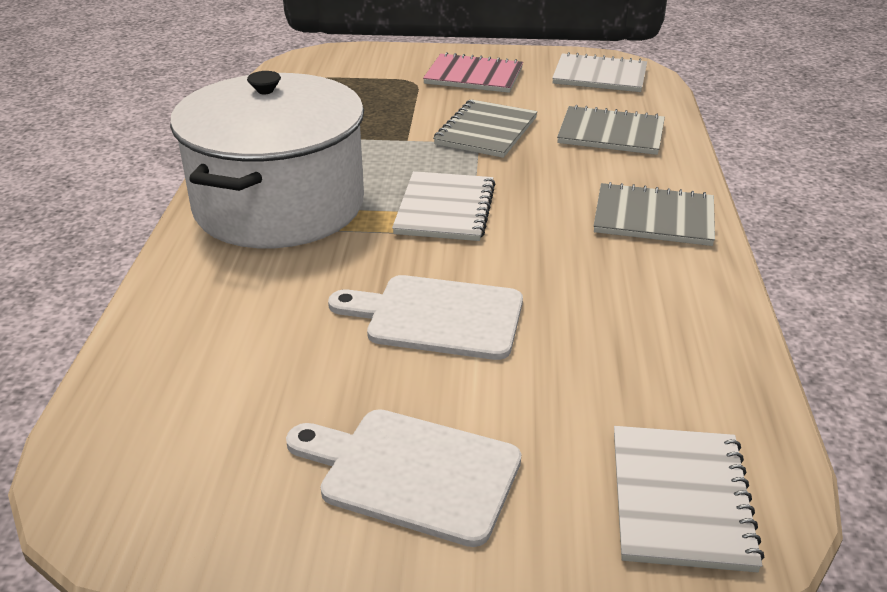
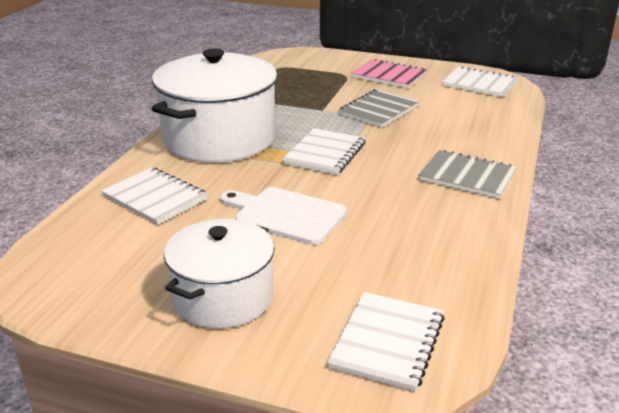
camera: 15 degrees right, 5 degrees down
(226, 319) = (155, 198): none -> white notebook
(412, 473) = (223, 298): white cutting board -> white pot
(611, 133) = (466, 121): grey notebook -> none

